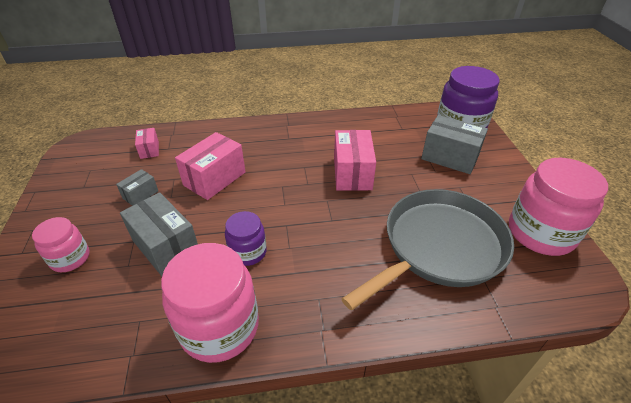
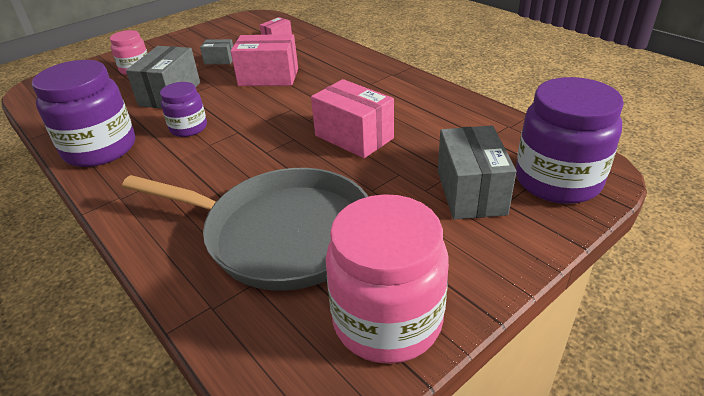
camera: 60 degrees right, 5 degrees down
(219, 327) = (100, 149): pink jar -> purple jar
(352, 173) = (354, 137): pink box -> pink box turned 75 degrees clockwise

